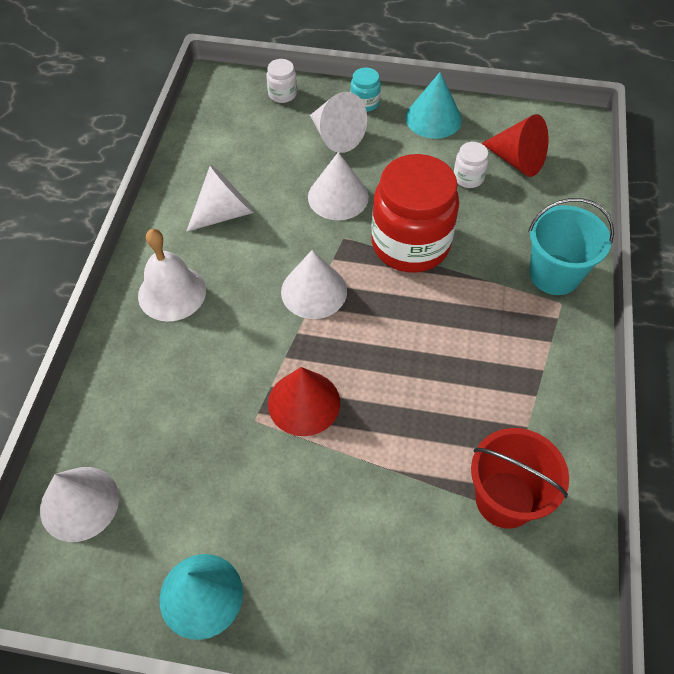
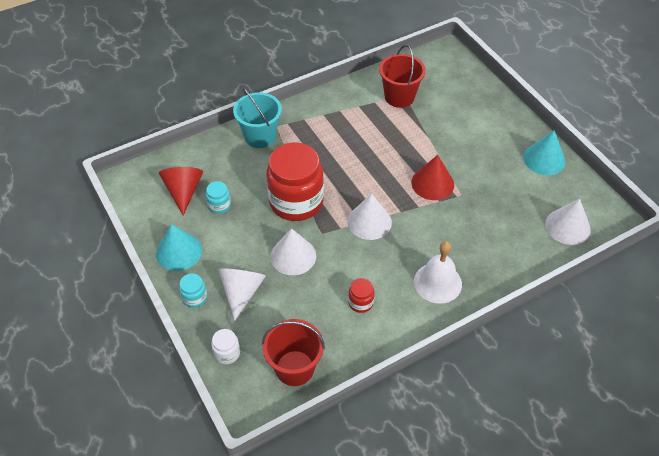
camera: 130 degrees left, 5 degrees down
(217, 126) = (294, 368): none -> red bucket
(225, 213) = (360, 303): white cone -> red jar
(468, 177) = (219, 205): white jar -> turquoise jar

